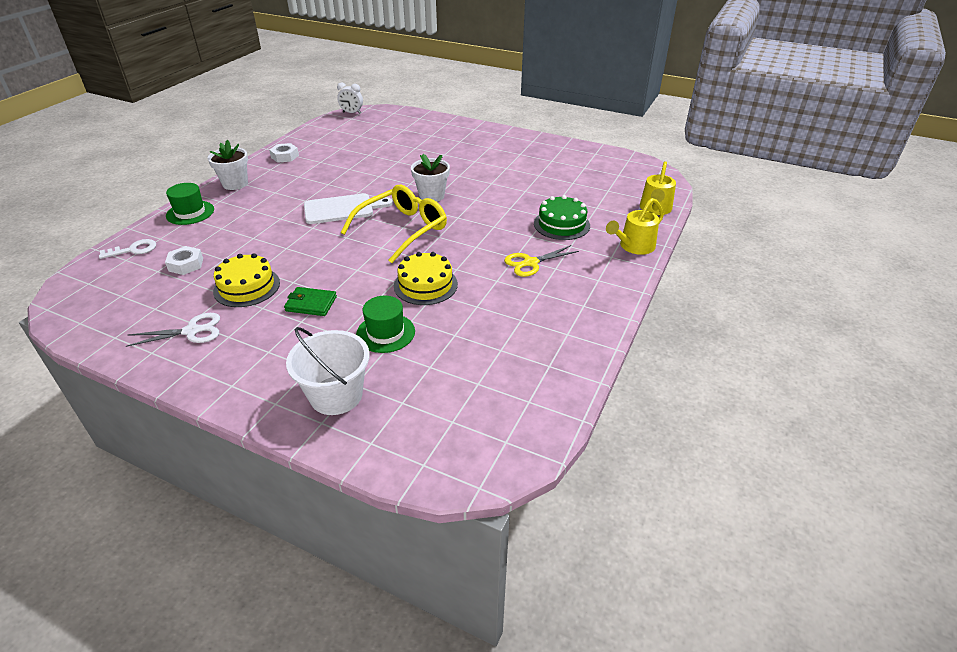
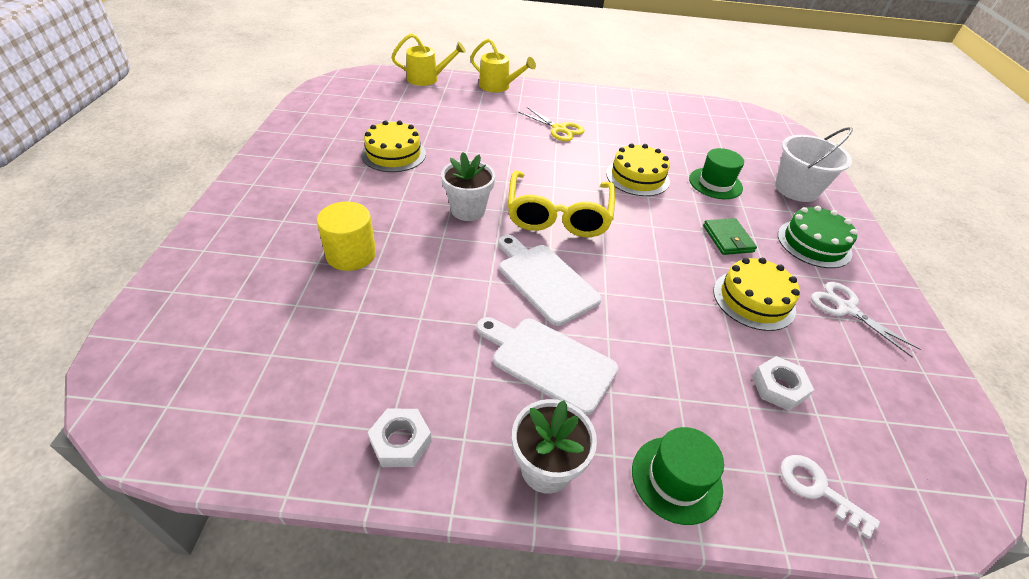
camera: 115 degrees left, 5 degrees up
(285, 197) = (549, 361): none -> white cutting board
(352, 113) = (128, 419): white clock -> none
(402, 230) = (558, 214): yellow glasses -> yellow glasses turned 105 degrees counterclockwise
(414, 156) = (351, 254): none -> yellow cylinder
(519, 179) = (394, 154): none -> yellow cake
(561, 224) = (483, 120): green cake -> green cake (814, 243)

